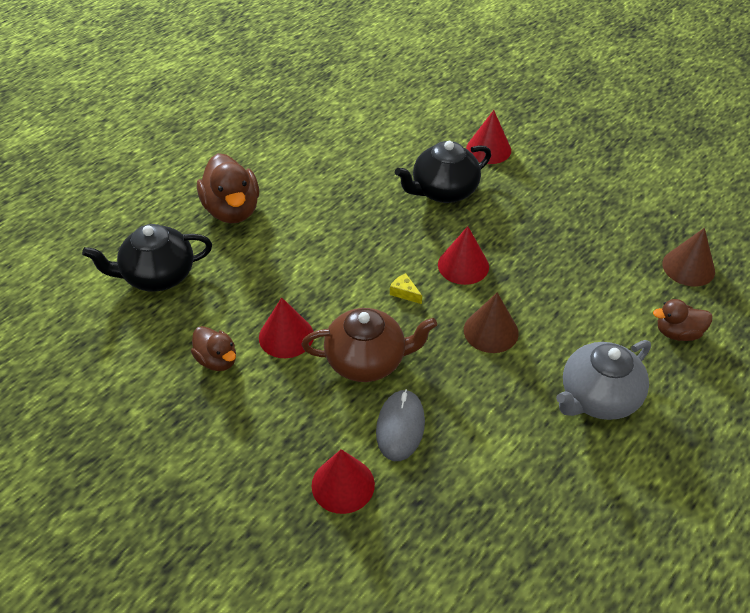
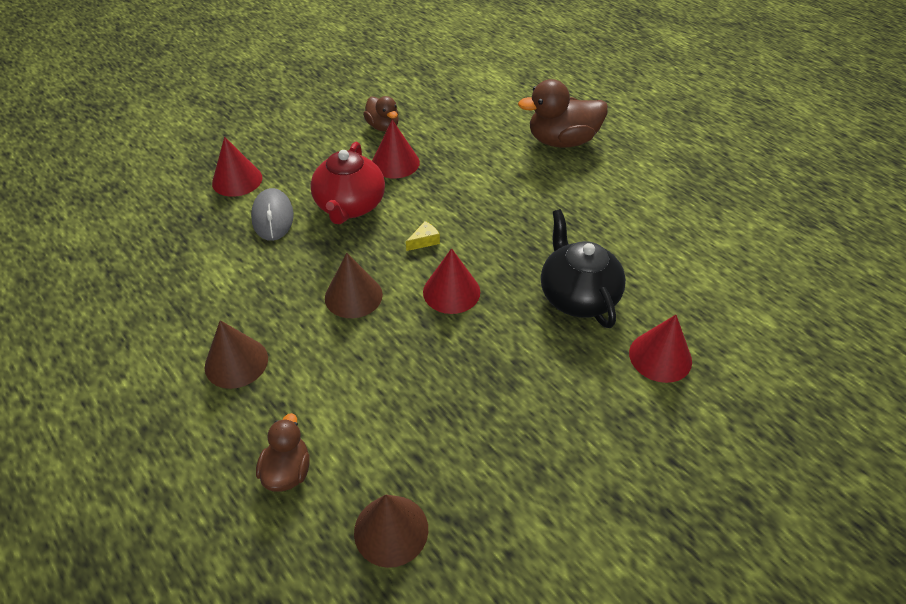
camera: 100 degrees right, 0 degrees up
(158, 276) = (484, 100): black teapot -> none
(217, 360) = (383, 126): brown duck -> brown duck turned 90 degrees counterclockwise
(367, 361) = (350, 206): brown teapot -> red teapot
(400, 427) = (273, 217): grey mouse -> grey mouse turned 60 degrees clockwise
(598, 398) = (236, 362): grey teapot -> brown cone

